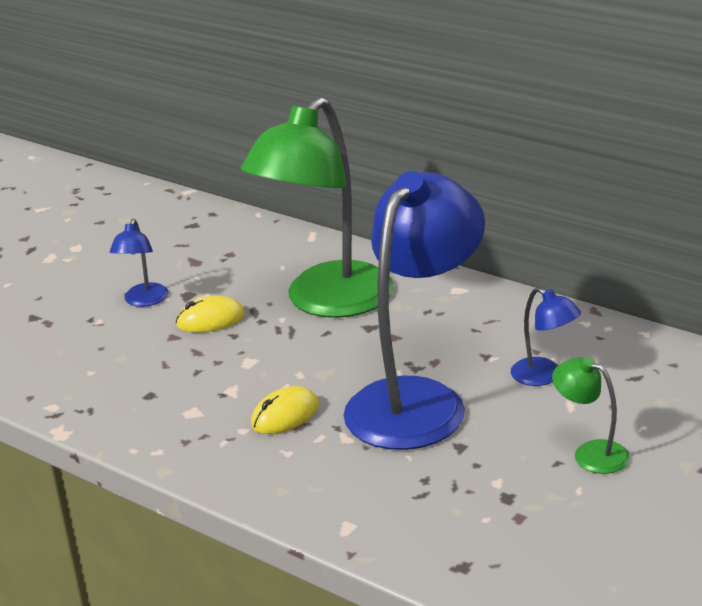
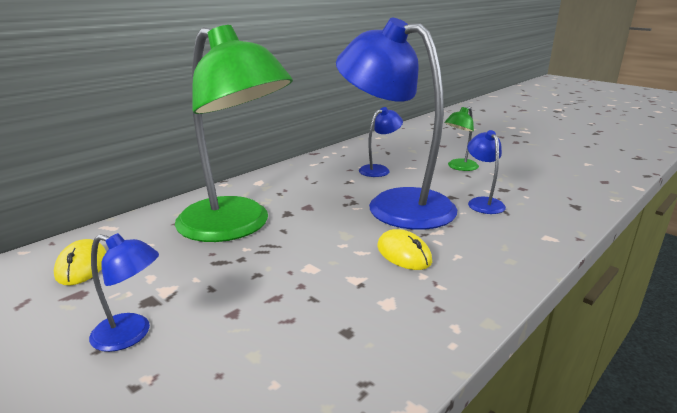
camera: 85 degrees left, 5 degrees down
(210, 320) = (217, 287): yellow mouse -> yellow mouse (82, 266)
(446, 474) = (482, 202): none -> blue lamp

